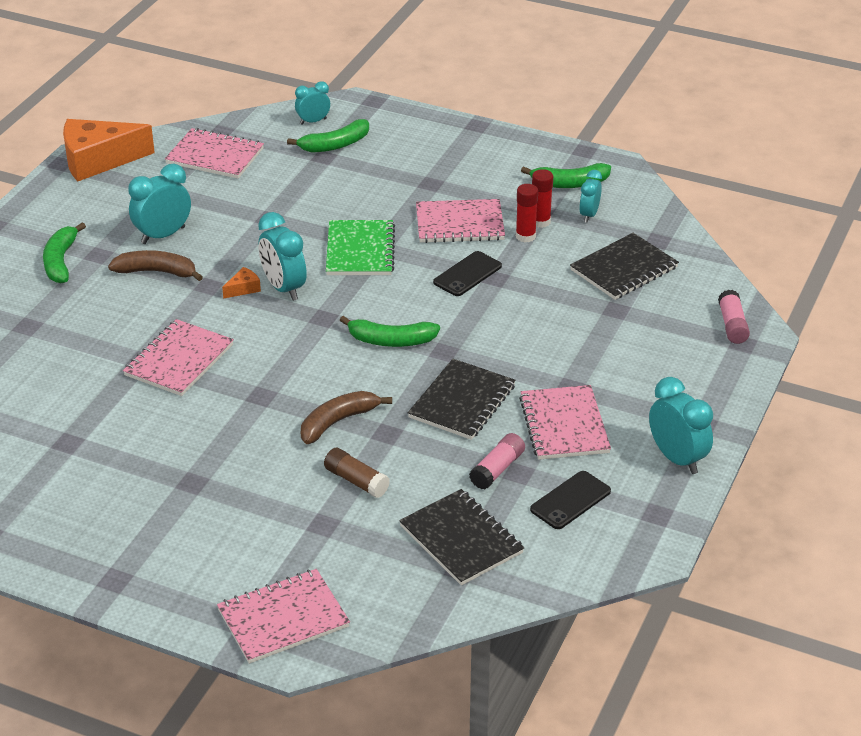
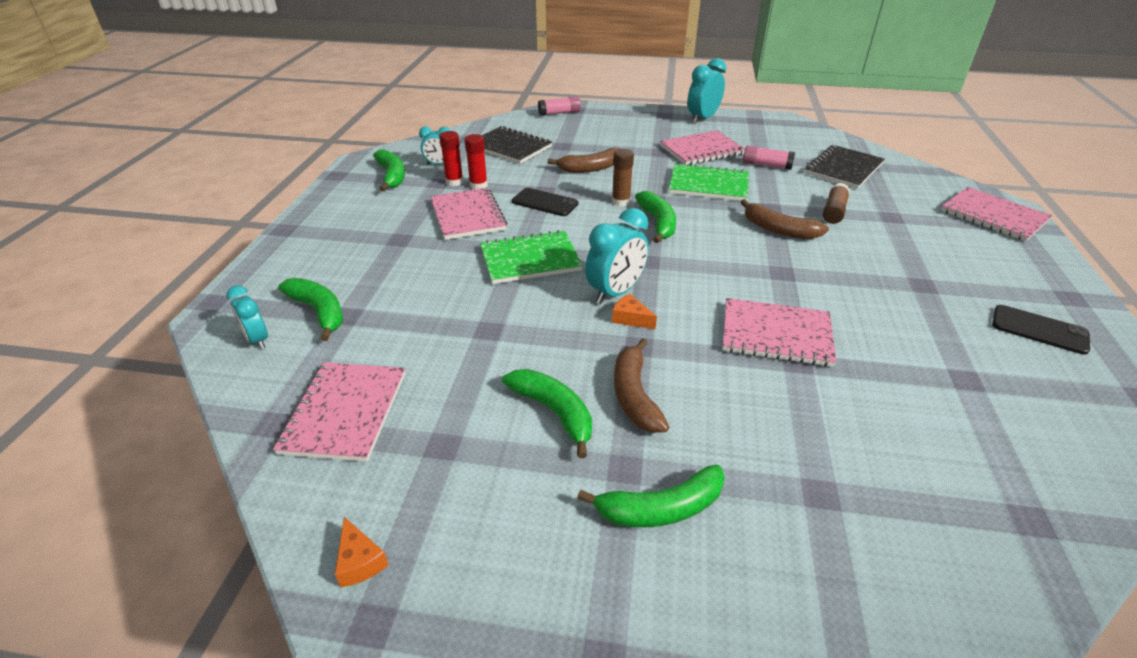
camera: 105 degrees left, 0 degrees up
(98, 160) = (359, 561): orange cheese -> orange cheese, size x0.40
(163, 235) = (554, 412): turquoise clock -> green banana
(448, 326) = (621, 201): none -> brown glue stick
(462, 402) = (708, 185): black notebook -> green notebook
(540, 320) = (591, 168): none -> brown banana
(570, 500) = (770, 142): black phone -> black phone (1039, 329)

